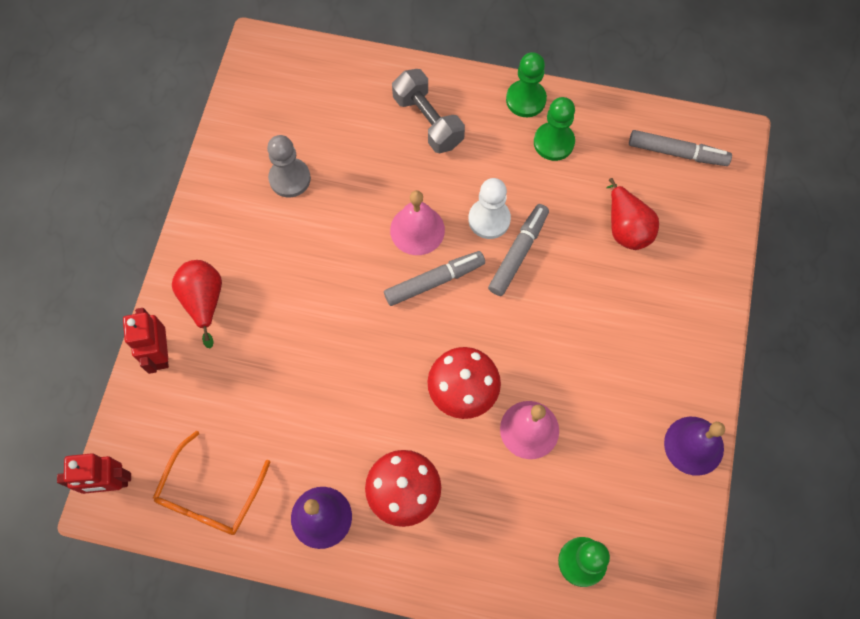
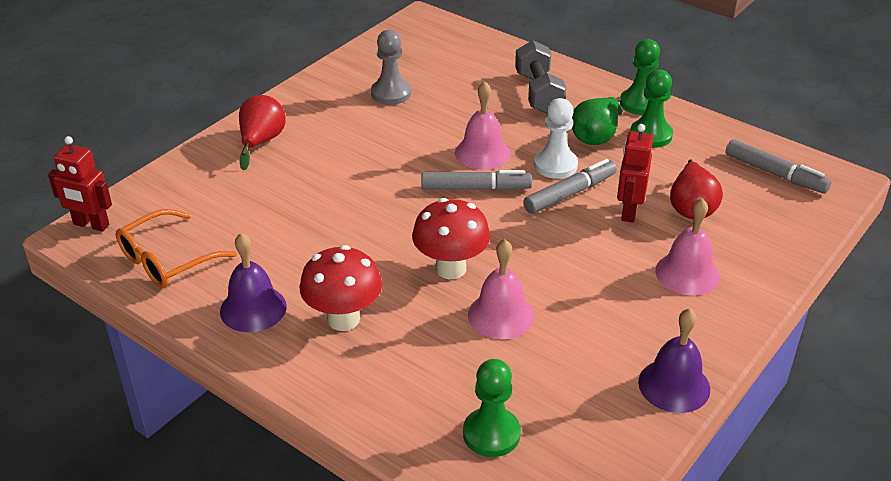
camera: 25 degrees right, 30 degrees down
(160, 353) = (199, 161): red robot -> red robot (628, 211)
(507, 164) = (596, 136): none -> green pear
(654, 312) = (687, 273): none -> pink bell

